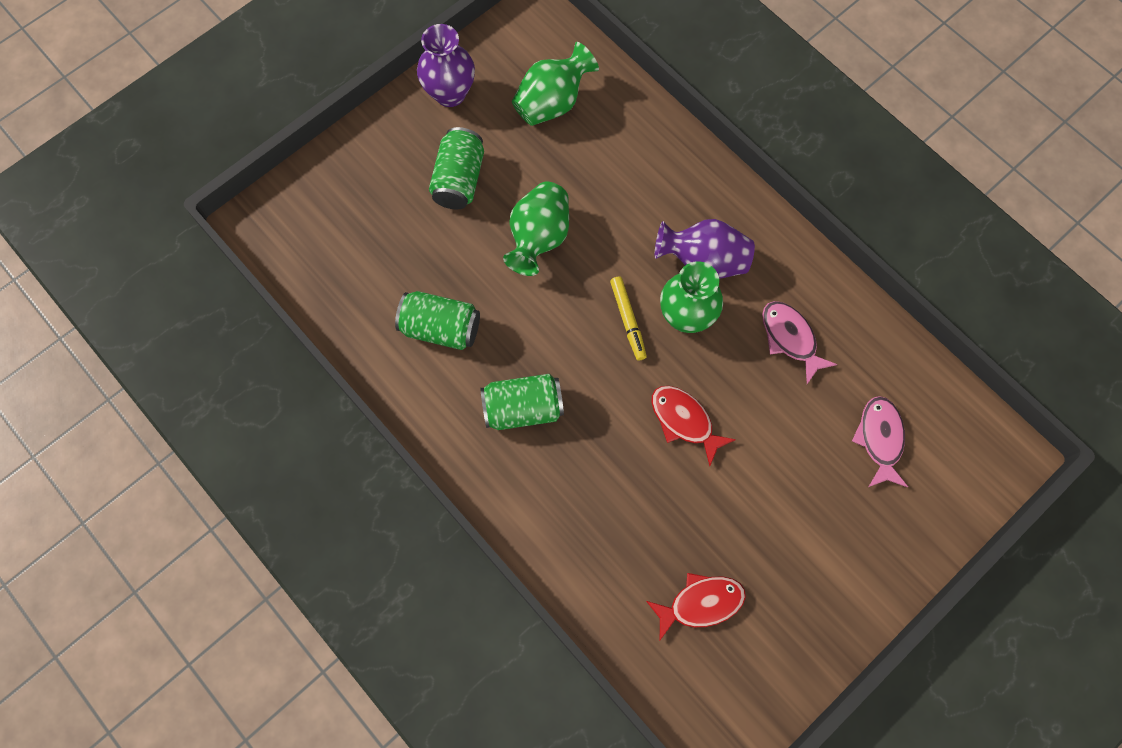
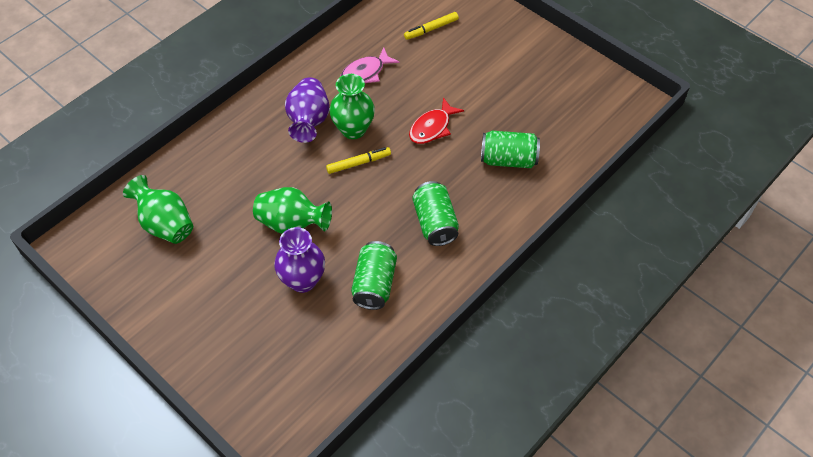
camera: 95 degrees left, 15 degrees down
(450, 93) = (150, 301): purple vase -> purple vase (303, 280)
(459, 180) = (238, 285): green can -> green can (508, 159)
(700, 603) = (555, 114): red fish -> none
(879, 439) = (431, 29): pink fish -> yellow marker

